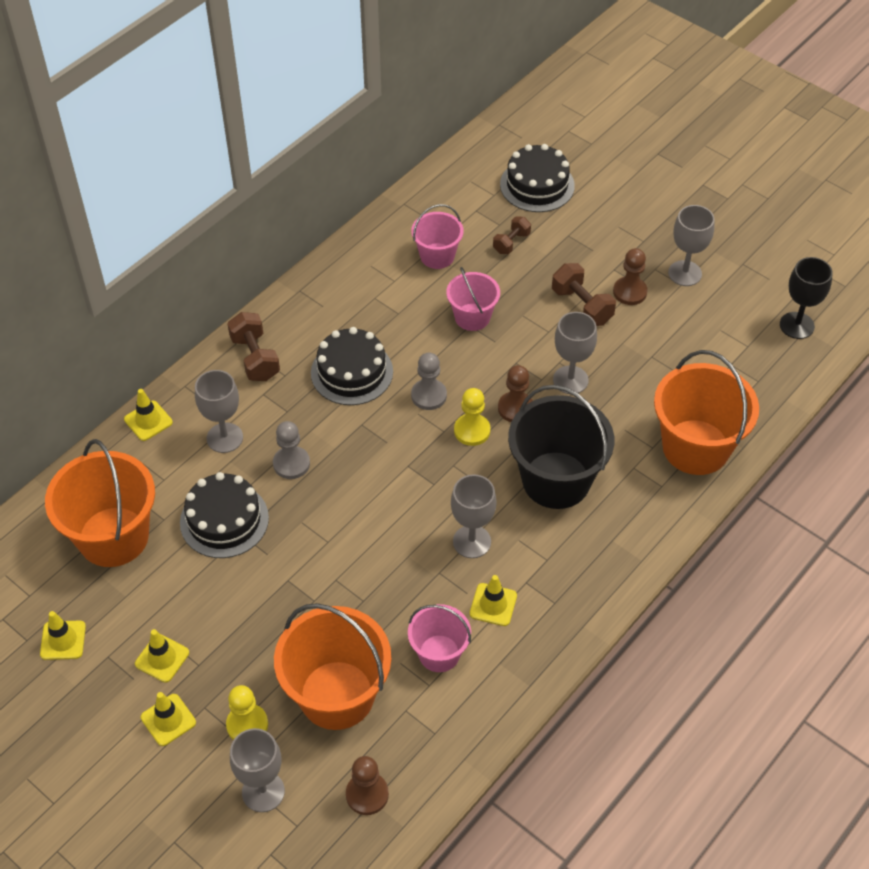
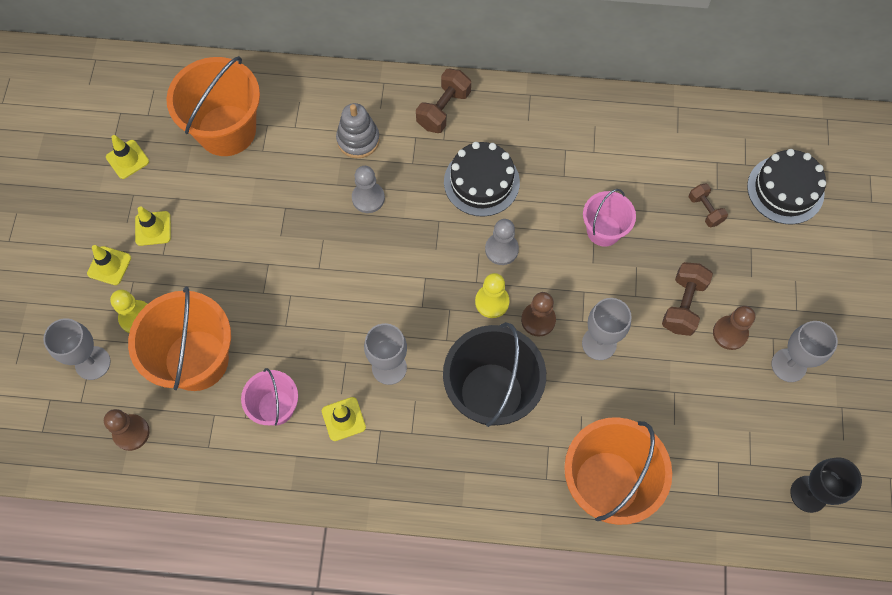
camera: 55 degrees right, 15 degrees up
(148, 421) = (336, 82): yellow traffic cone -> none
(224, 438) = (358, 140): grey goblet -> grey stacking toy
(224, 520) = (289, 188): black cake -> none
(437, 256) = (644, 165): pink bucket -> none
(511, 243) = (705, 210): brown dumbbell -> brown dumbbell turned 60 degrees clockwise

